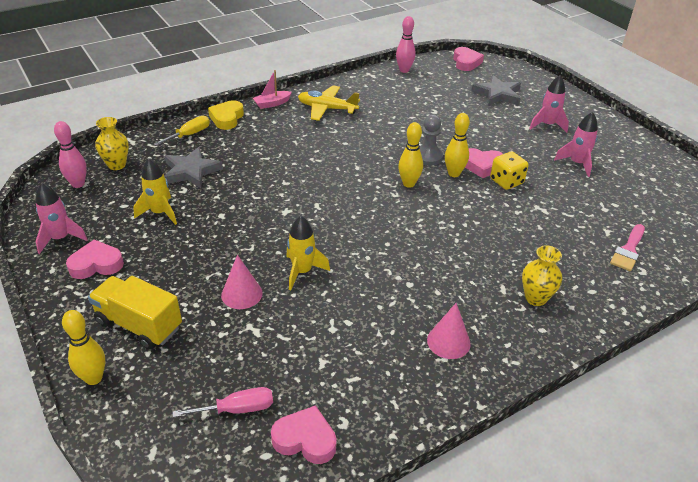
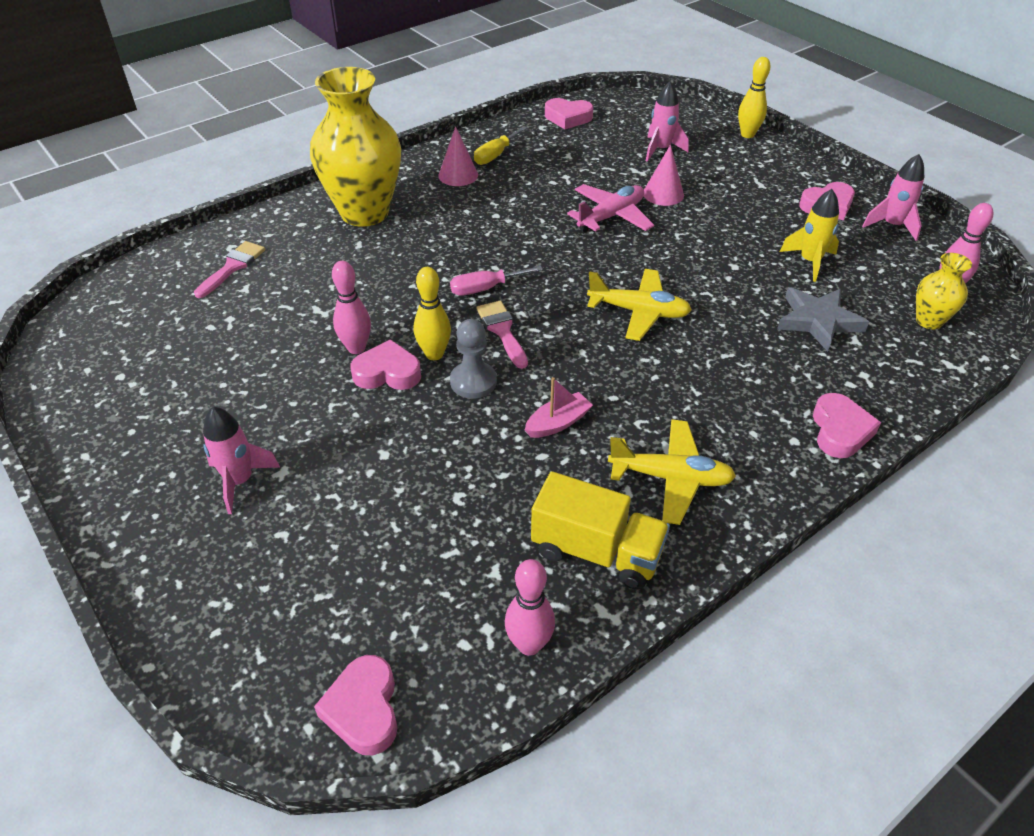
camera: 175 degrees right, 5 degrees up
(139, 325) = (741, 166): yellow truck -> yellow truck (597, 551)
(189, 135) = (874, 387): yellow screwdriver -> yellow screwdriver (495, 155)
(227, 118) = (840, 431): yellow heart -> pink heart
(237, 409) = (625, 127): pink screwdriver -> pink screwdriver (485, 288)
(272, 104) = (782, 480): pink boat -> pink boat (558, 423)
(302, 272) = (611, 216): yellow rocket -> pink plane
(310, 187) = (639, 312): none -> yellow plane
(408, 184) = (502, 331): yellow bowling pin -> pink brush
(497, 94) = (313, 571): grey star -> none
(506, 181) = (356, 348): yellow dice -> pink bowling pin
(535, 298) = (364, 213): yellow vase -> yellow vase, size x2.16
(577, 163) = (229, 393): pink rocket -> pink rocket (661, 150)

